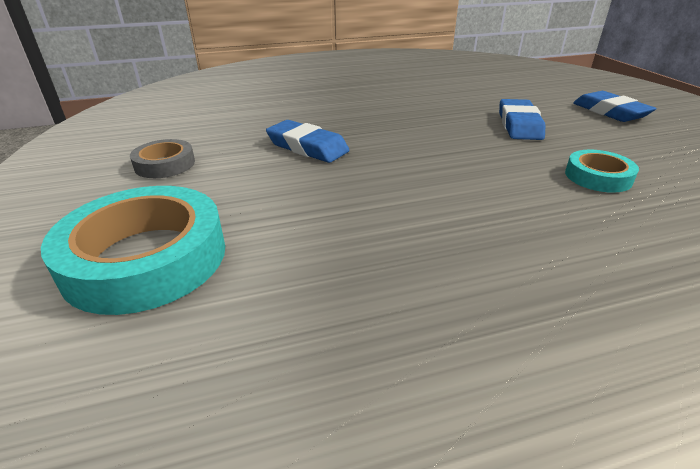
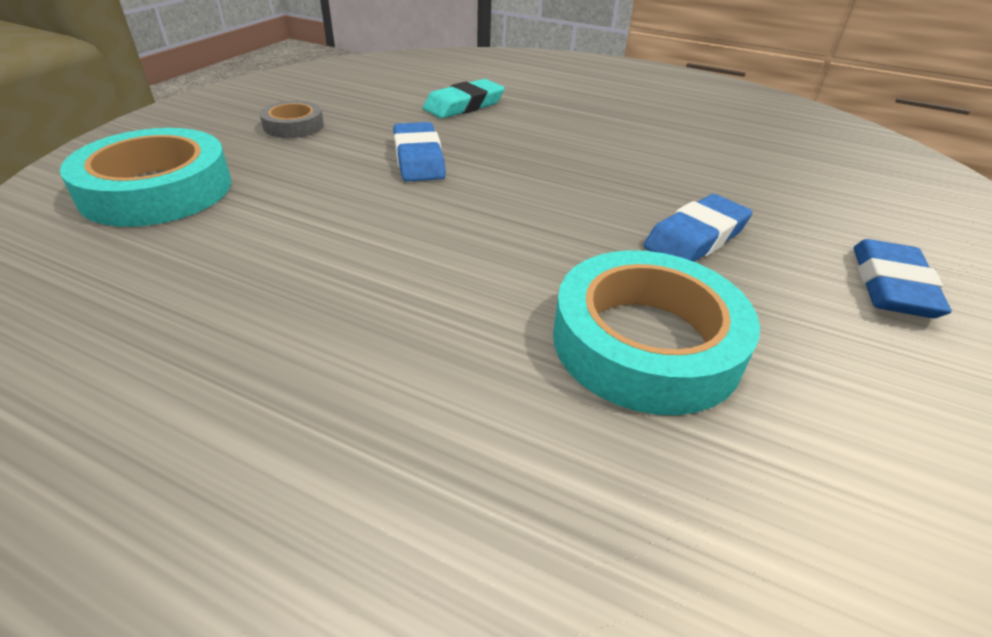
camera: 40 degrees right, 5 degrees up
(266, 107) = (464, 105): none -> turquoise eraser
(598, 177) = (646, 342): turquoise tape -> turquoise tape, size x1.93

